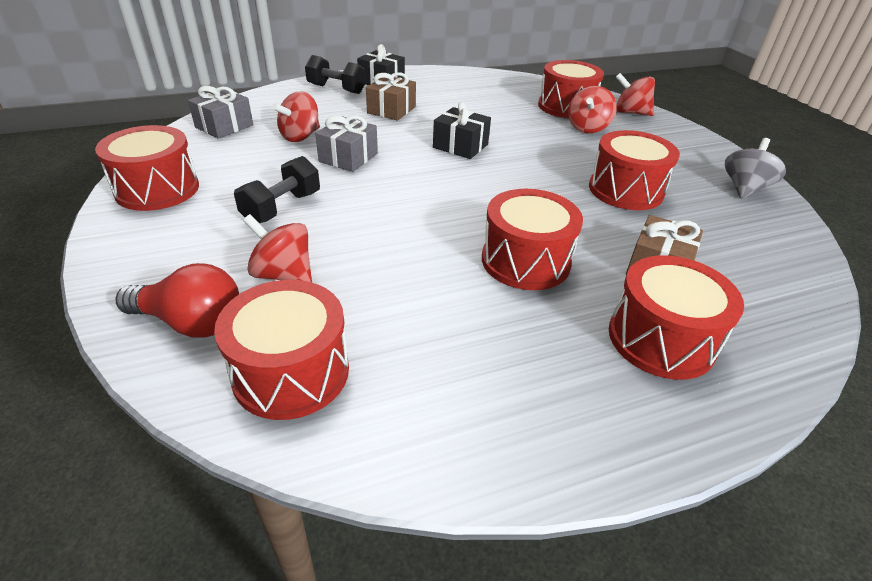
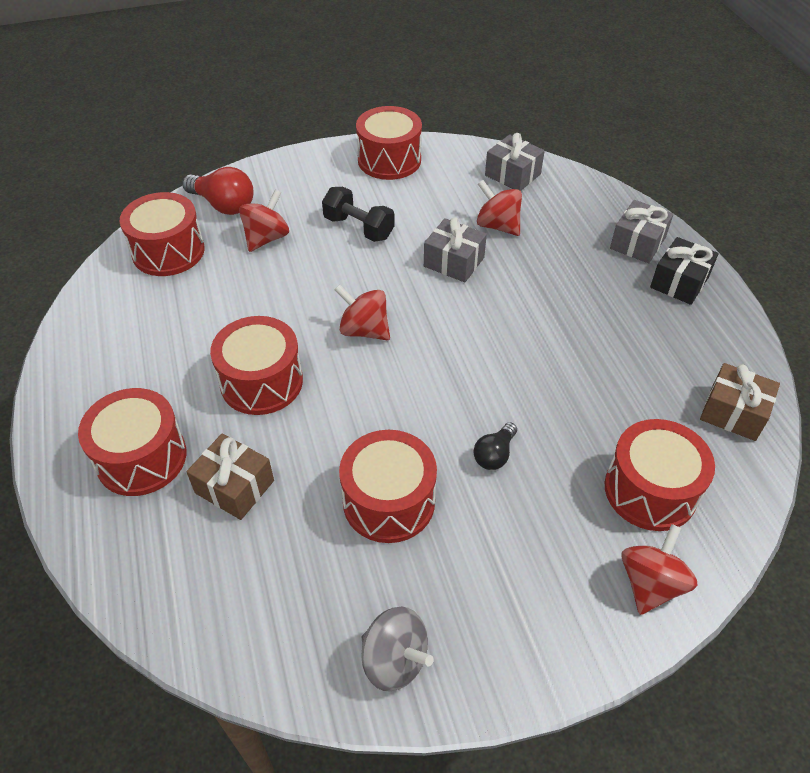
camera: 95 degrees right, 10 degrees up
(191, 322) = (223, 205): red light bulb -> red light bulb turned 75 degrees counterclockwise
(336, 89) = (637, 243): black dumbbell -> grey gift
(391, 110) = (584, 292): brown gift -> brown gift (733, 413)
(460, 146) = (492, 352): black gift -> none
(562, 150) = (494, 455): none -> black light bulb
(587, 128) = (572, 502): red spinning top -> red spinning top (364, 330)

